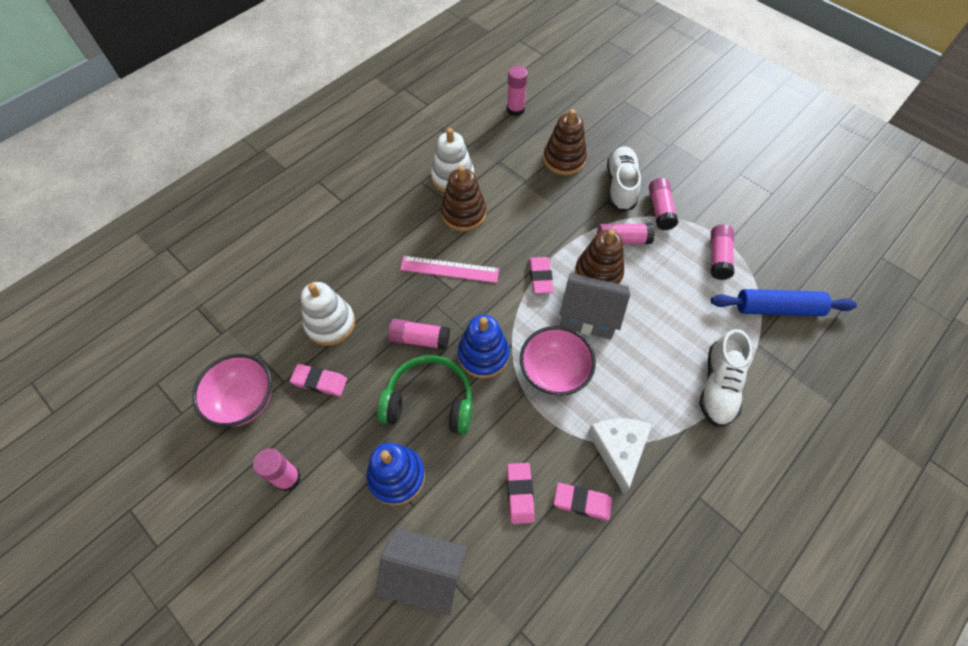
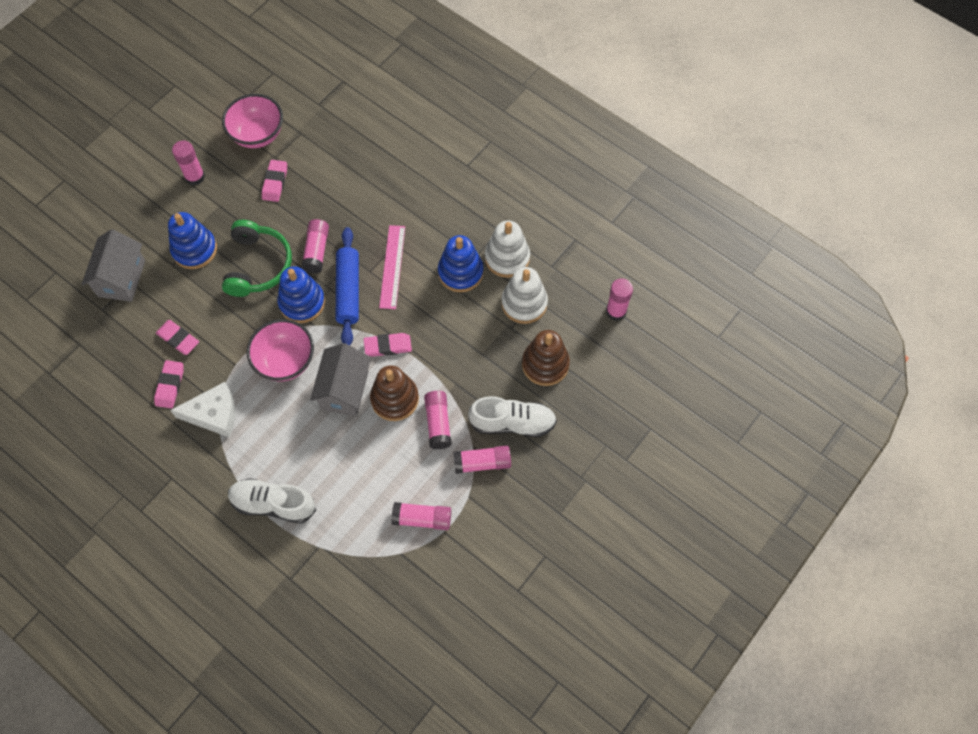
camera: 85 degrees right, 5 degrees up
(330, 323) = (330, 180): white stacking toy -> white stacking toy (524, 303)
(463, 213) = (460, 272): brown stacking toy -> blue stacking toy
(520, 493) = (178, 339): pink eraser -> pink eraser turned 45 degrees clockwise
(777, 308) = (361, 572): blue rolling pin -> blue rolling pin (348, 291)

